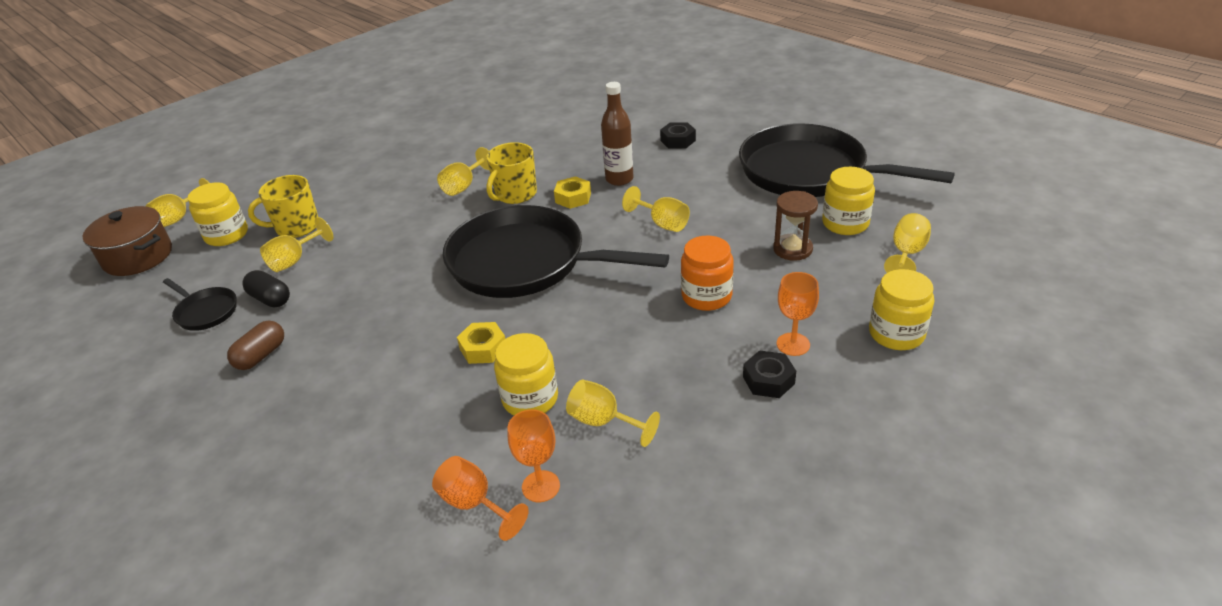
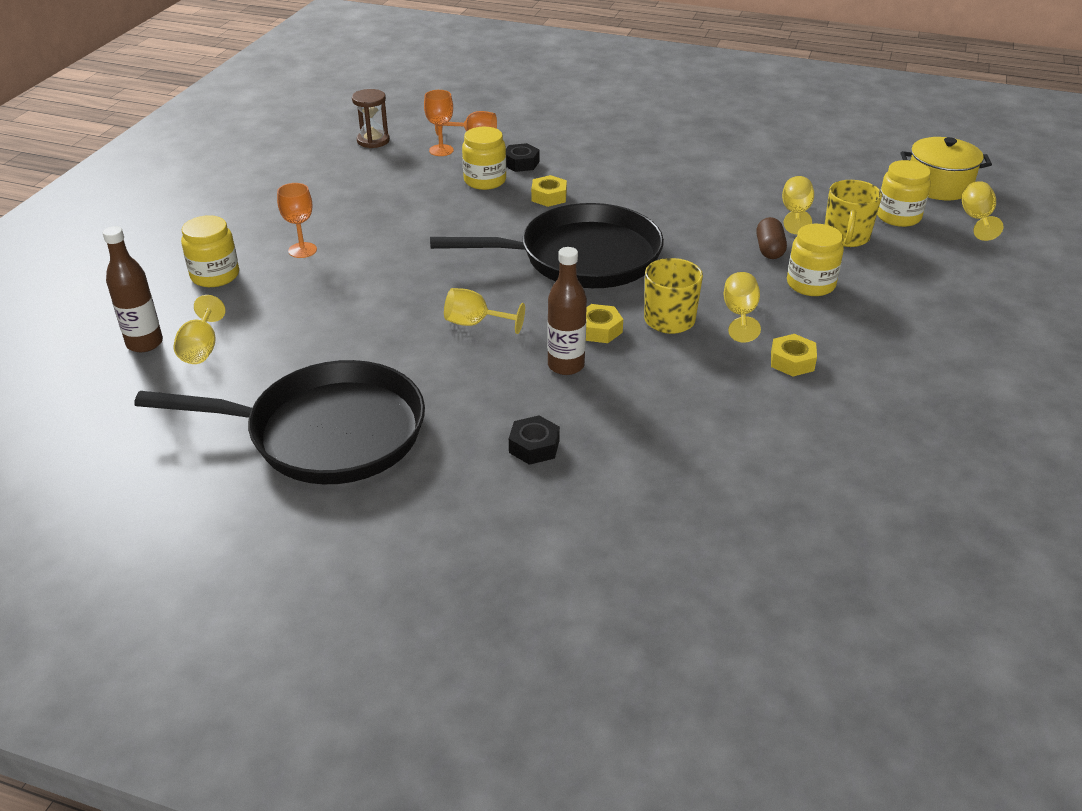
camera: 150 degrees right, 0 degrees up
(138, 257) = (938, 186): brown pot -> yellow pot
(205, 311) = (800, 169): black pan -> none
(261, 355) = (709, 159): brown capsule -> brown capsule (769, 249)
(270, 299) = (764, 187): black capsule -> none
(296, 227) = (846, 237): yellow mug -> yellow mug turned 150 degrees clockwise
(473, 152) = (792, 361): none -> yellow nut
(604, 422) = (423, 181): yellow goblet -> none
(706, 296) = (391, 268): orange jar -> none
(768, 380) = (316, 225): black nut -> black nut (521, 163)
(792, 249) = (323, 327): brown hourglass -> brown hourglass (373, 141)
(845, 223) = (270, 369): yellow jar -> yellow jar (810, 284)
(962, 271) = (145, 343): none -> brown bottle

